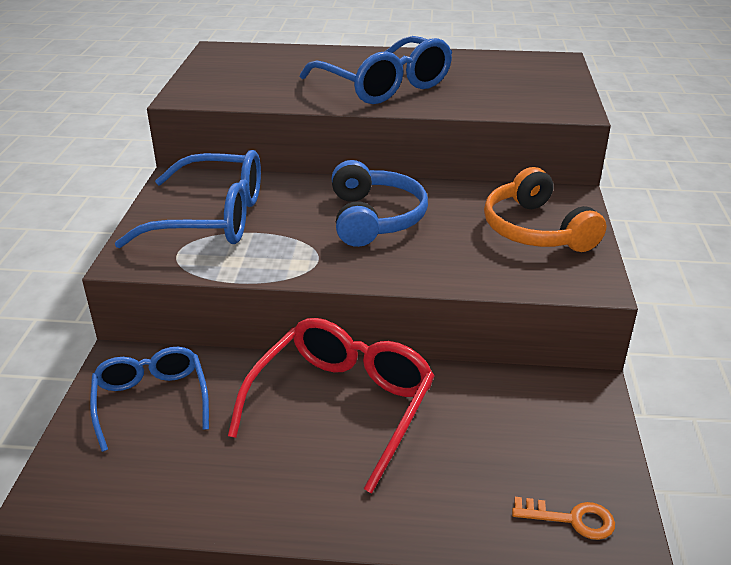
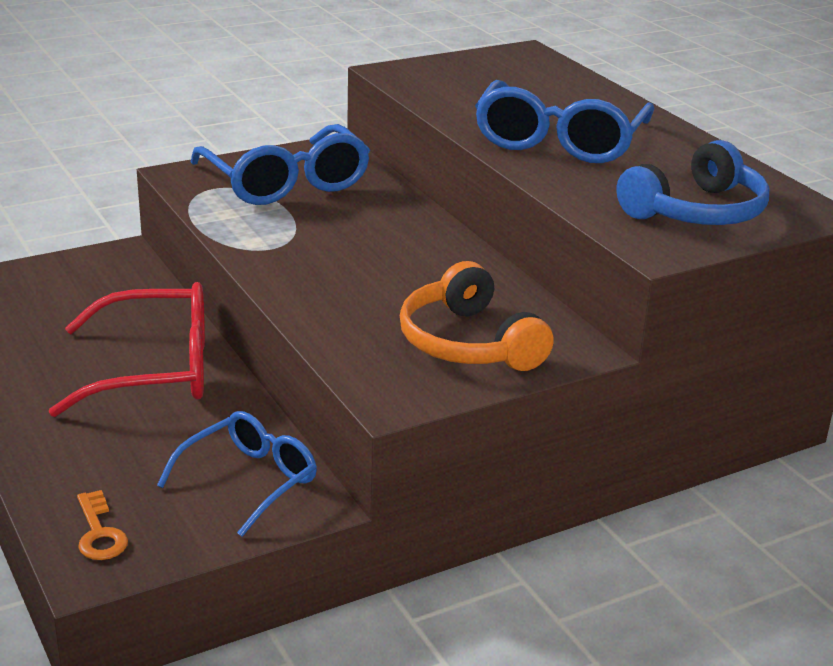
camera: 55 degrees right, 5 degrees down
(151, 401) = (85, 284): blue glasses -> blue glasses (249, 481)
(374, 218) = (380, 253): blue headphones -> blue headphones (697, 211)
(536, 230) = (468, 343): orange headphones -> orange headphones turned 60 degrees counterclockwise

